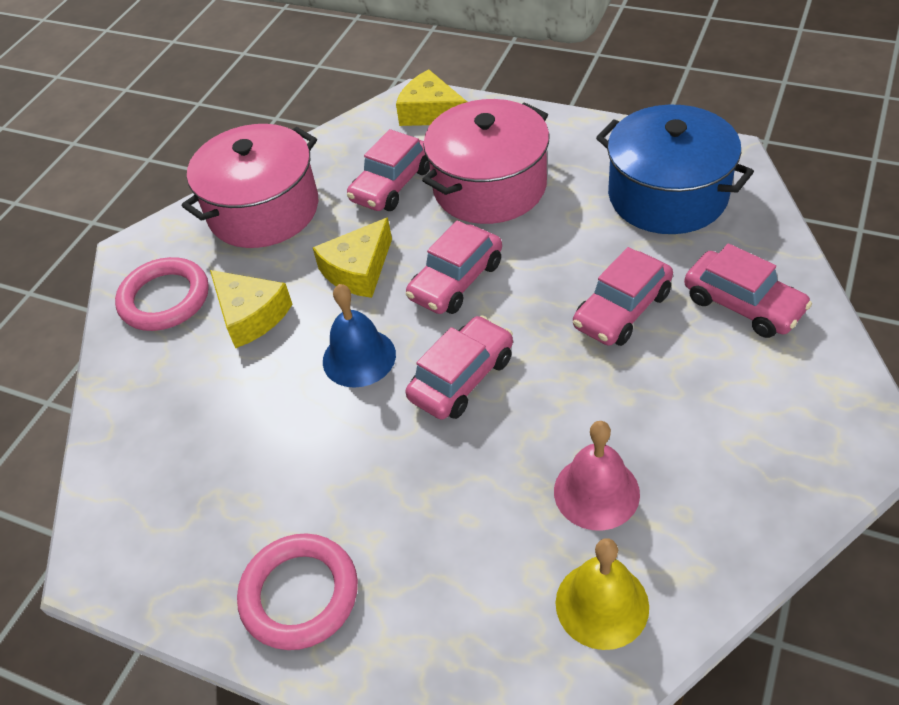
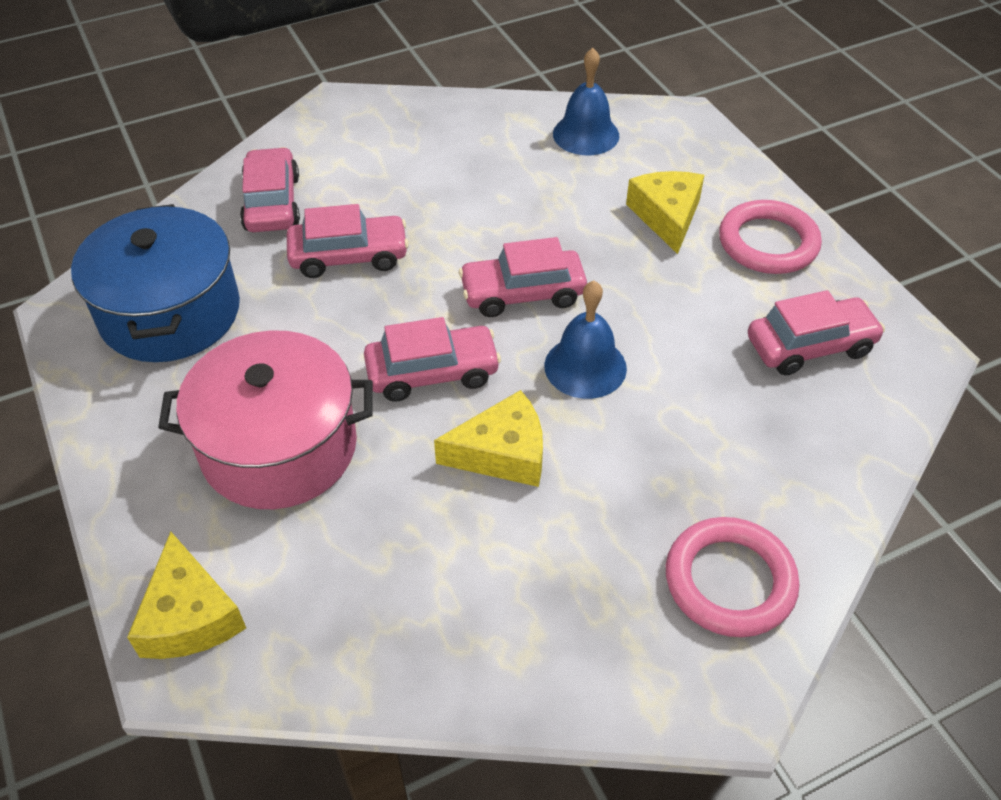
camera: 145 degrees left, 0 degrees up
(251, 315) = (649, 484): yellow cheese -> yellow cheese (666, 216)
(263, 210) = (526, 625): pink pot -> none
(392, 184) = (359, 536): pink car -> pink car (810, 346)
(596, 492) = (521, 176): pink bell -> none
(602, 604) = (586, 134): yellow bell -> blue bell

